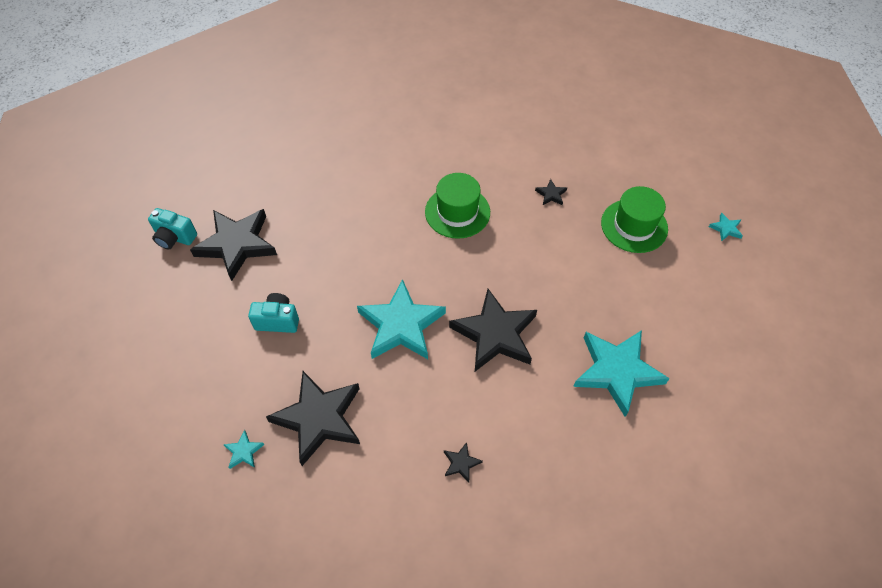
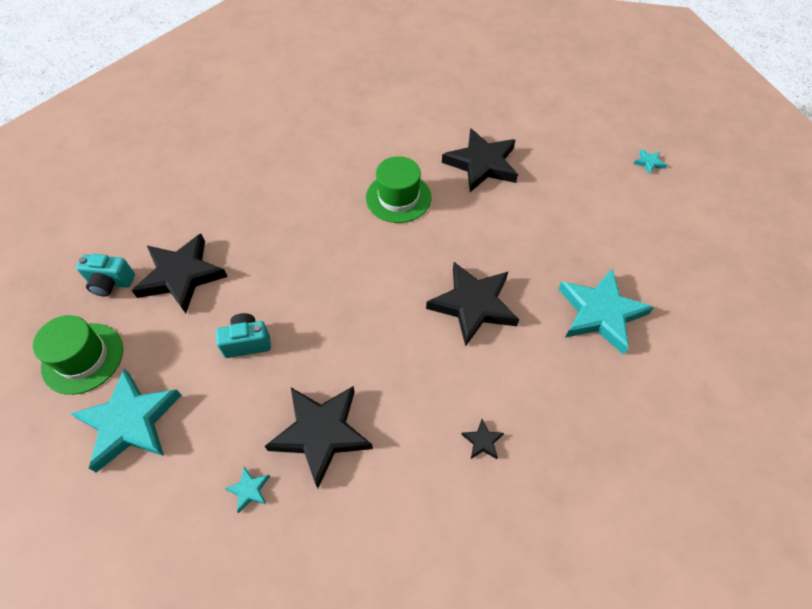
camera: 15 degrees left, 0 degrees up
(401, 325) = (377, 317): turquoise star -> turquoise star (130, 422)
(551, 194) = (482, 164): black star -> black star, size x2.47
(634, 226) = (567, 176): green hat -> green hat (83, 358)

